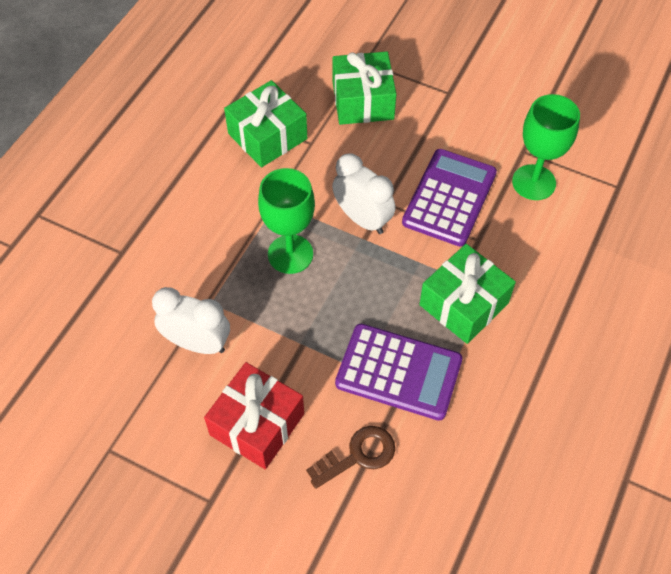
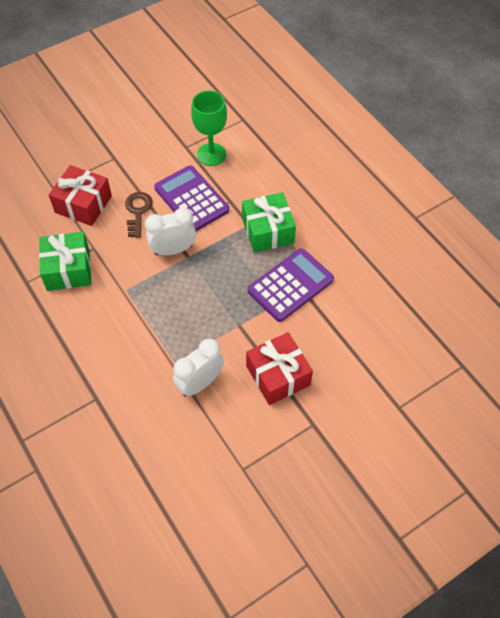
camera: 60 degrees left, 0 degrees up
(290, 254) = (170, 300): green goblet -> none
(358, 455) = (330, 332): brown key -> brown key (138, 211)
(362, 101) = (83, 204): green gift -> red gift

